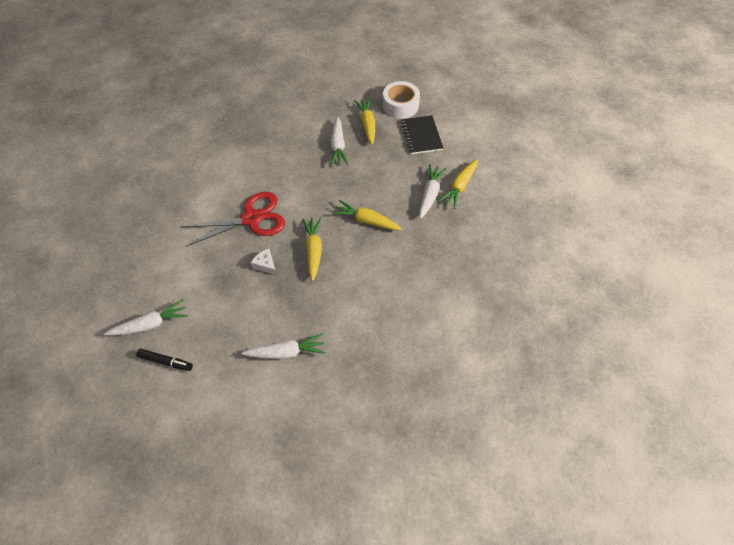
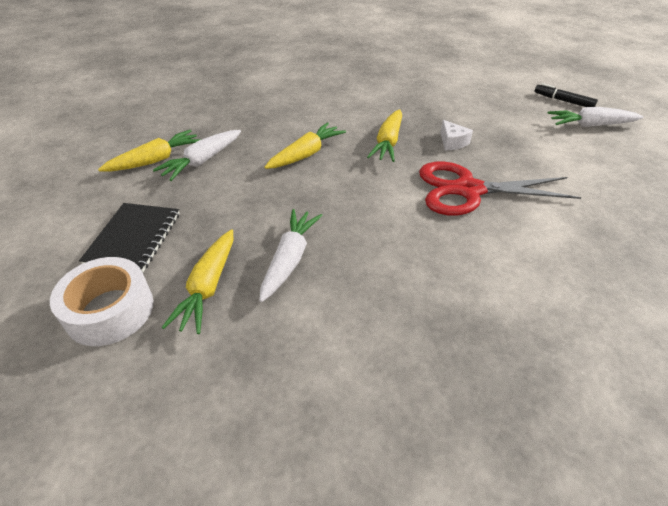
camera: 160 degrees left, 15 degrees down
(286, 352) = (439, 86): white carrot -> none
(366, 220) = (306, 154): yellow carrot -> yellow carrot turned 90 degrees counterclockwise

